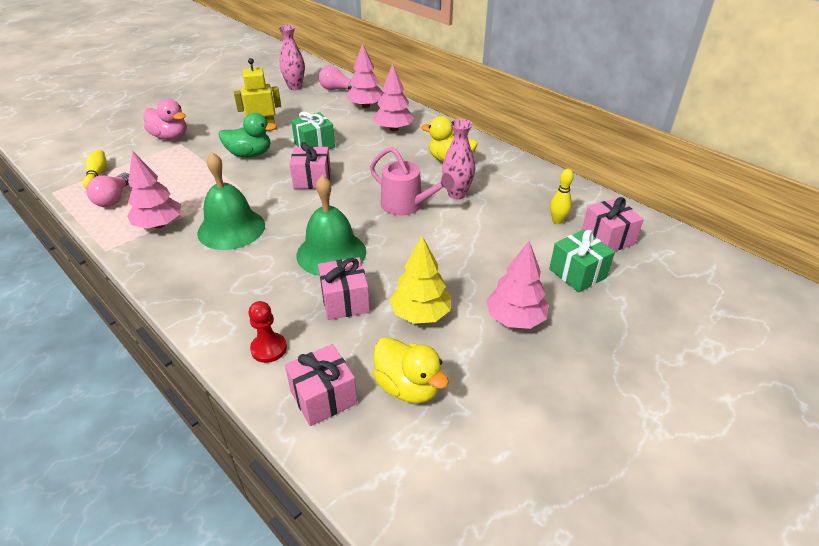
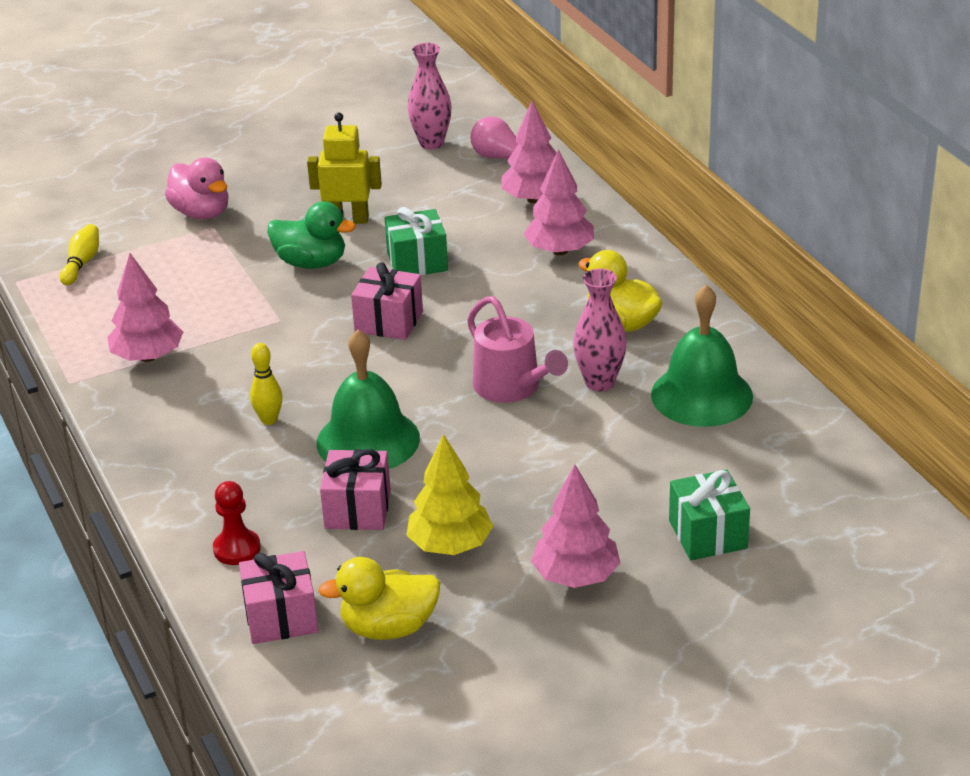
camera: 20 degrees right, 5 degrees down
(114, 199) = (96, 306): pink light bulb -> none
(231, 228) = (244, 380): green bell -> green bell (701, 395)
(408, 387) = (388, 627): yellow duck -> yellow duck turned 105 degrees clockwise
(557, 221) = (732, 452): yellow bowling pin -> yellow bowling pin (269, 420)
(607, 238) = (792, 493): pink gift -> none

